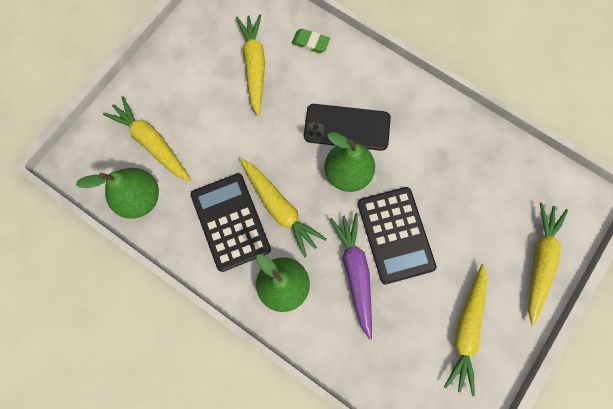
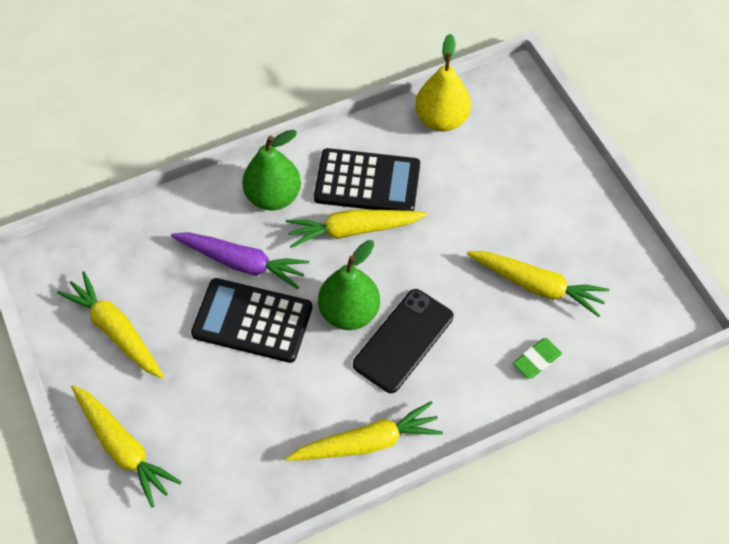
camera: 120 degrees right, 15 degrees down
(140, 198) = (441, 119): green pear -> yellow pear
(152, 143) = (496, 152): yellow carrot -> yellow carrot (367, 442)

